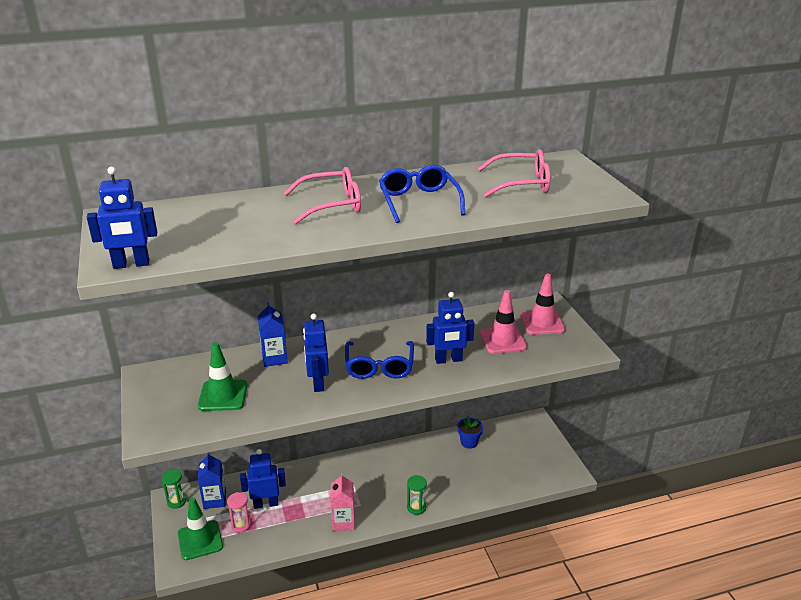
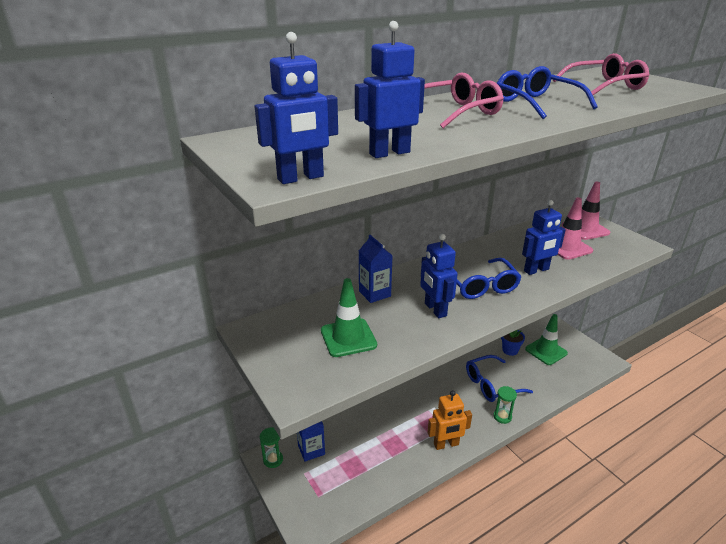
camera: 15 degrees left, 0 degrees up
(200, 540) = (317, 495): green traffic cone -> green traffic cone (546, 351)
(241, 525) = (350, 470): pink hourglass -> none
(266, 504) = (363, 443): blue robot -> blue robot (389, 153)
(343, 522) = (446, 444): pink carton -> orange robot
(425, 474) = (491, 385): none -> blue glasses

